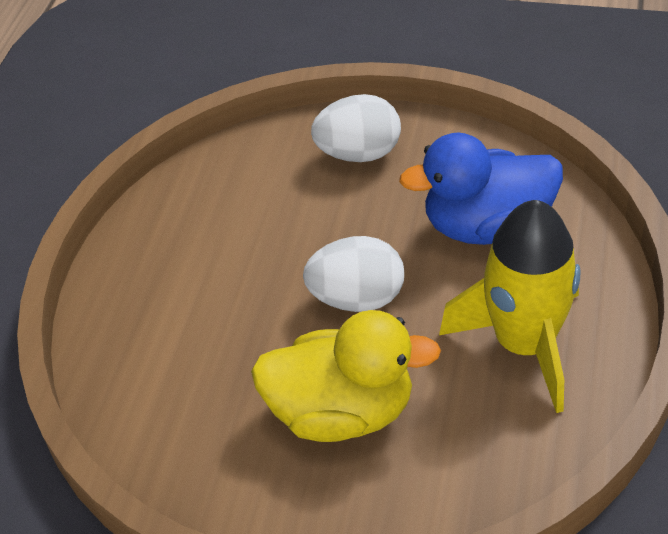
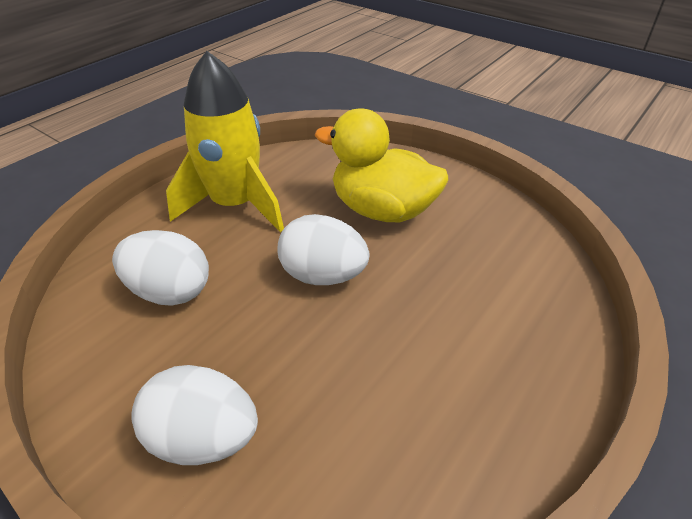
camera: 160 degrees left, 5 degrees down
(487, 226) = (170, 292): blue duck -> white egg

